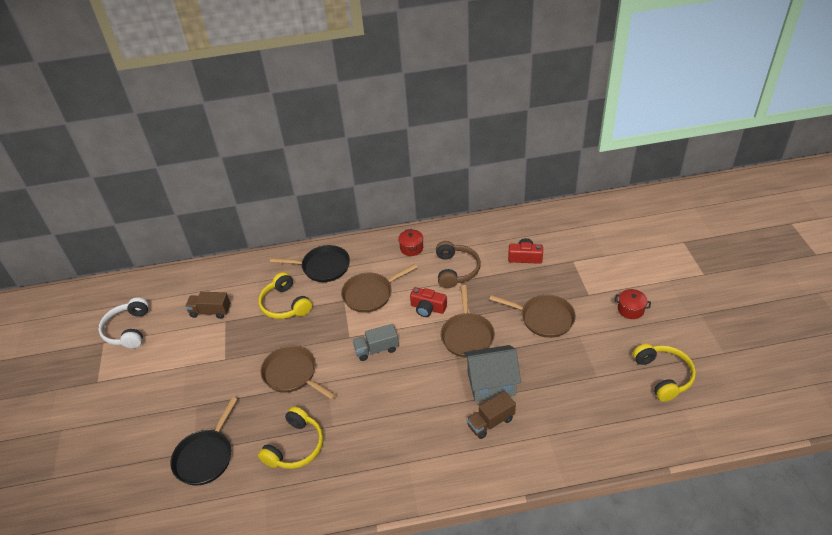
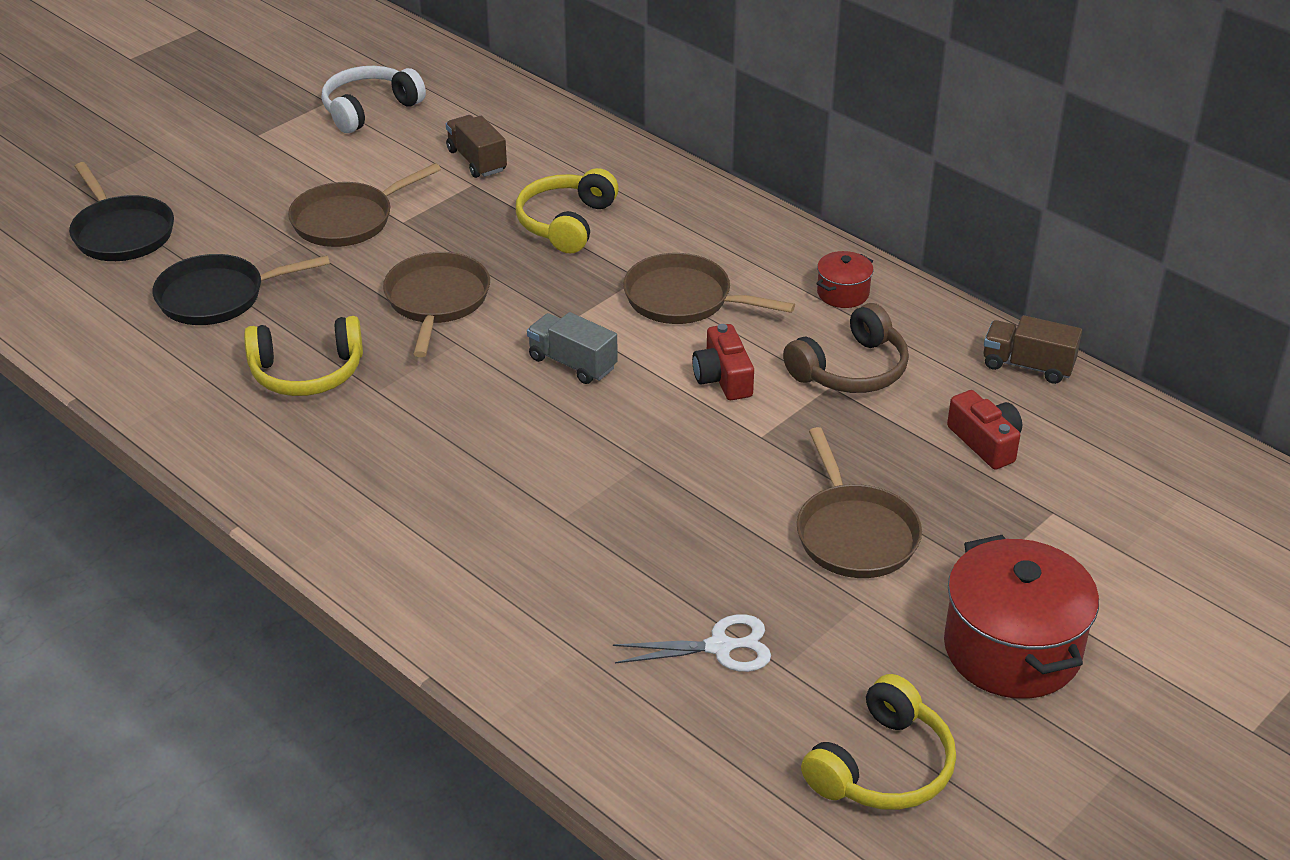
camera: 50 degrees right, 5 degrees down
(323, 267) = (687, 220): black pan -> black pan (121, 233)
(467, 335) = (710, 453): brown pan -> brown pan (347, 220)
(490, 422) = (545, 567): brown truck -> brown truck (1028, 366)
(491, 384) = (629, 531): grey house -> none
(574, 390) = (719, 647): none -> white scissors
(630, 309) = (1012, 649): red pot -> red pot, size x2.10

